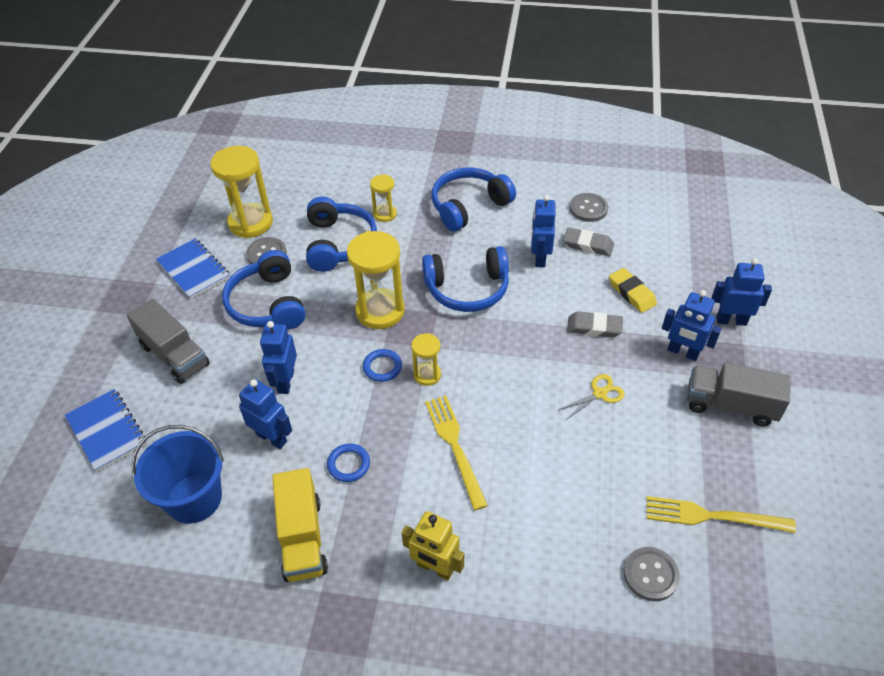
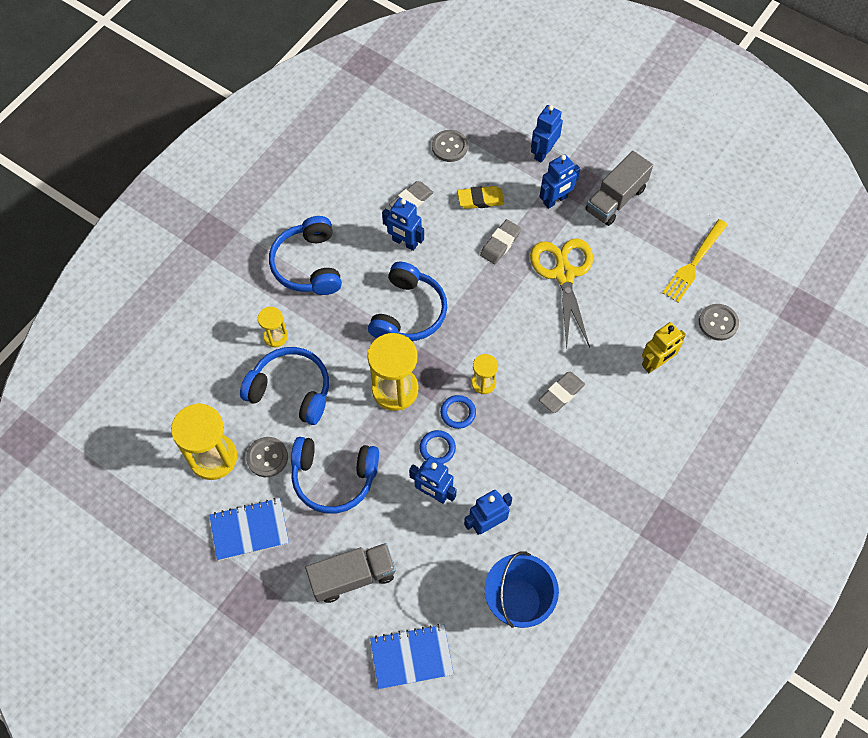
camera: 65 degrees left, 15 degrees up
(302, 538) = (591, 532): yellow truck -> none
(348, 464) = (541, 475): blue ring -> blue ring (437, 448)
(435, 568) = (655, 451): yellow robot -> yellow robot (655, 363)
(455, 446) = (561, 394): yellow fork -> grey eraser
(588, 208) = (369, 177): grey button -> grey button (449, 147)
(599, 394) = (564, 274): yellow scissors -> yellow scissors, size x2.13

